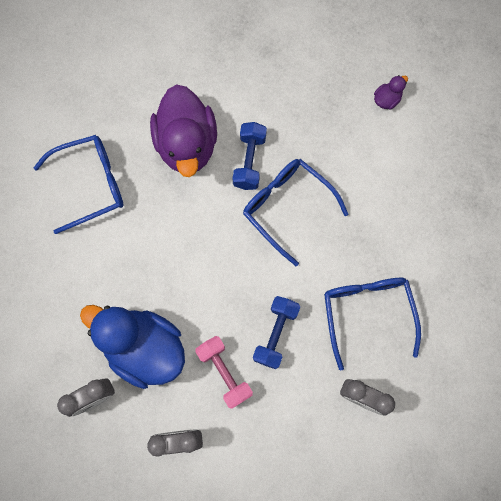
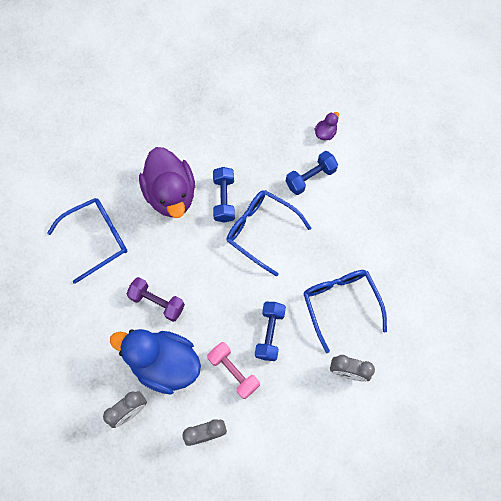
camera: 10 degrees left, 5 degrees down
(149, 273) = (157, 302): none -> purple dumbbell
(358, 152) = (310, 178): none -> blue dumbbell

